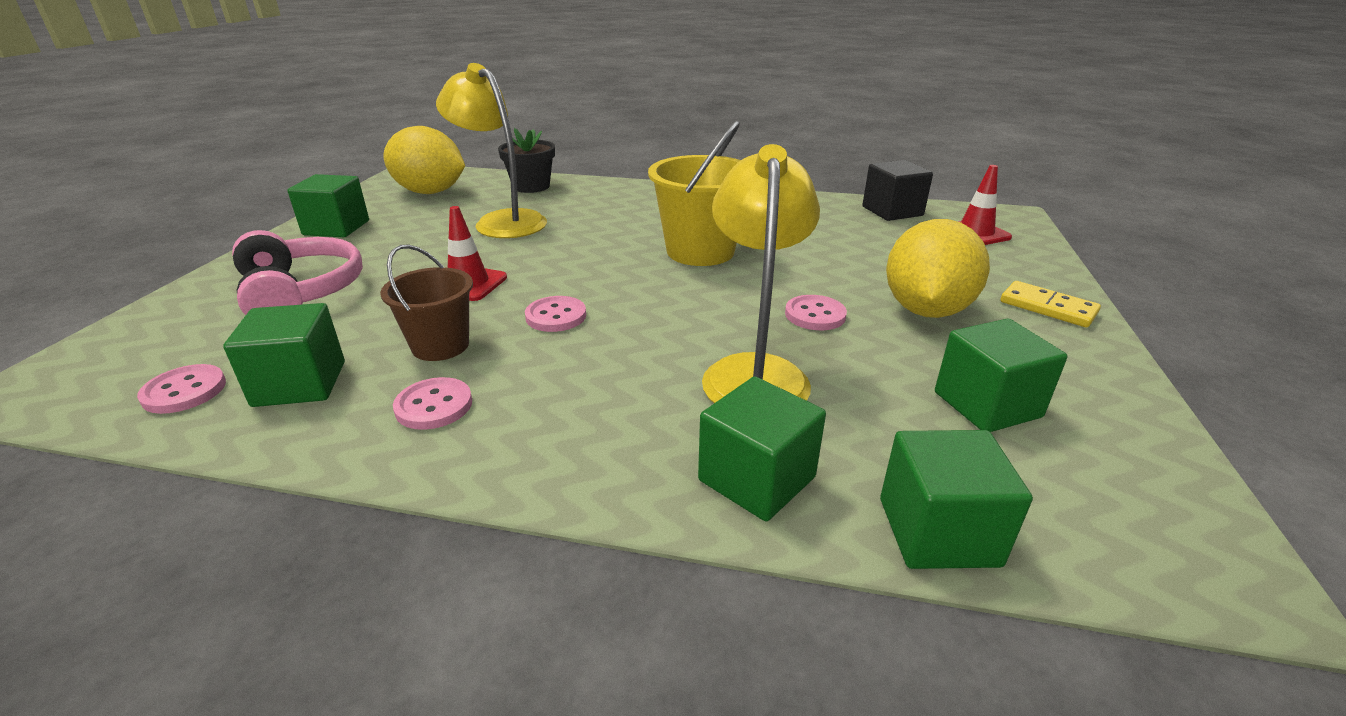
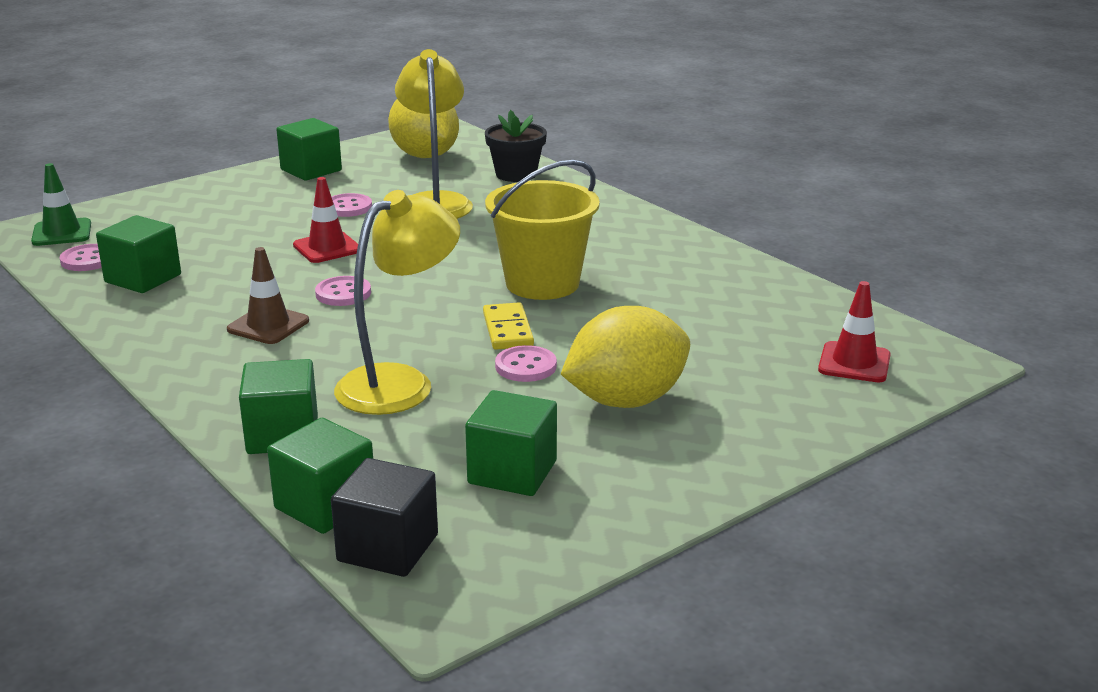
camera: 40 degrees right, 5 degrees down
(94, 374) = (62, 233): none -> green traffic cone
(300, 293) = (220, 217): pink headphones -> none
(434, 406) = (188, 320): pink button -> pink button (348, 207)
(440, 346) = (244, 285): brown bucket -> none
(535, 374) = (268, 325): none -> brown traffic cone
(892, 211) = (819, 311): black cube -> black cube (388, 548)
(1047, 307) = (745, 444): yellow domino -> yellow domino (508, 330)

